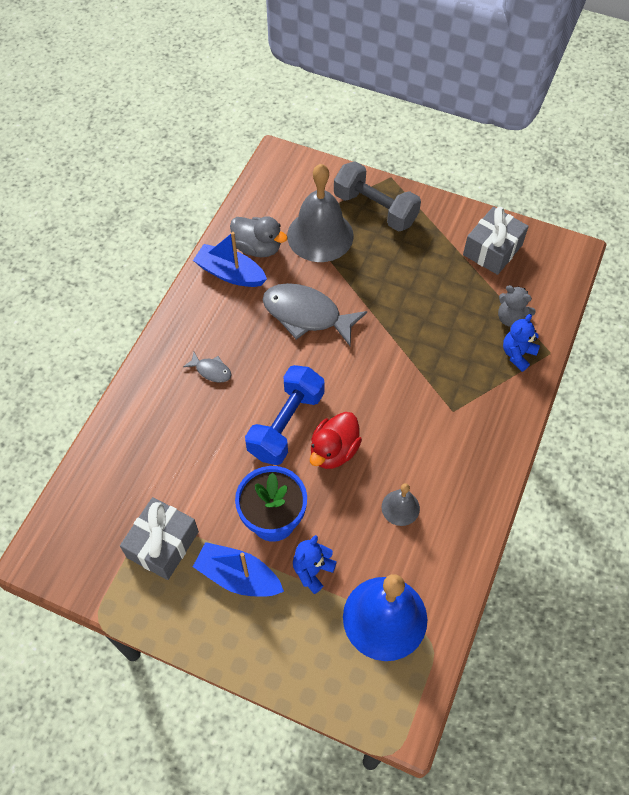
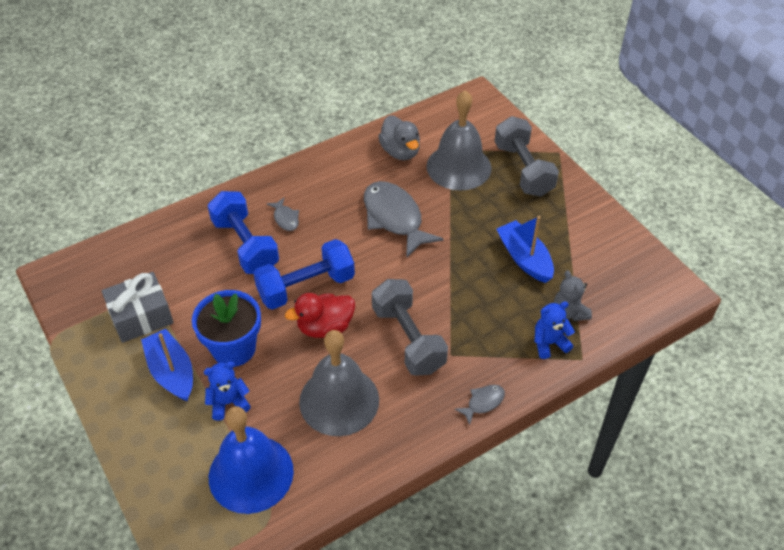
camera: 35 degrees right, 10 degrees down
(197, 418) = (245, 245): none -> blue dumbbell
(230, 273) = (362, 159): blue boat -> blue boat (524, 258)
(400, 507) = (339, 400): grey bell -> grey bell, size x2.07
(409, 418) = (408, 339): none -> grey dumbbell
(492, 250) = (601, 251): grey gift -> none
(510, 436) = (483, 403): none -> grey fish

